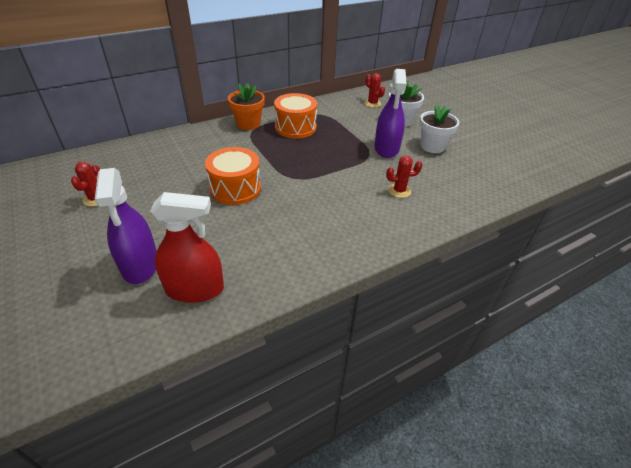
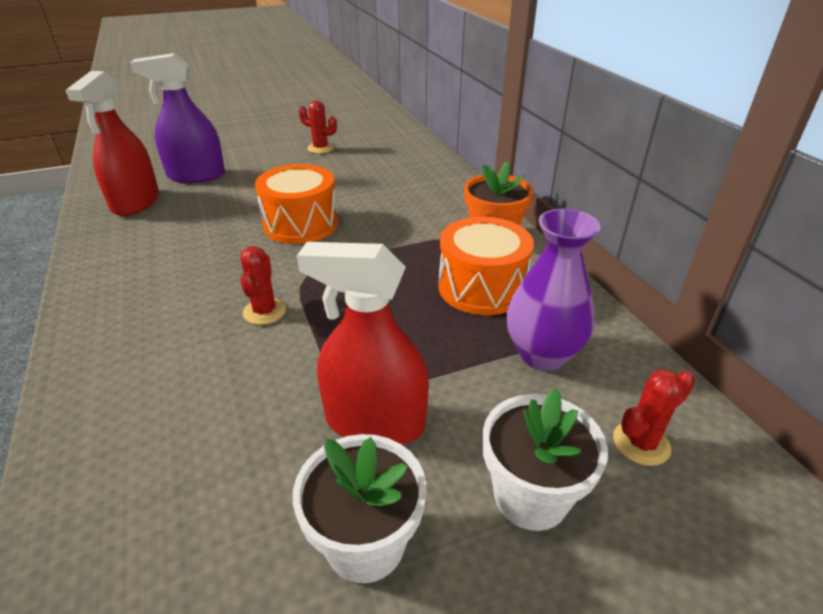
camera: 100 degrees right, 5 degrees down
(337, 116) = (542, 354): none -> purple vase
(386, 148) = (375, 422): purple spray bottle -> red spray bottle
(399, 191) = (199, 407): red cactus -> red cactus (264, 311)

